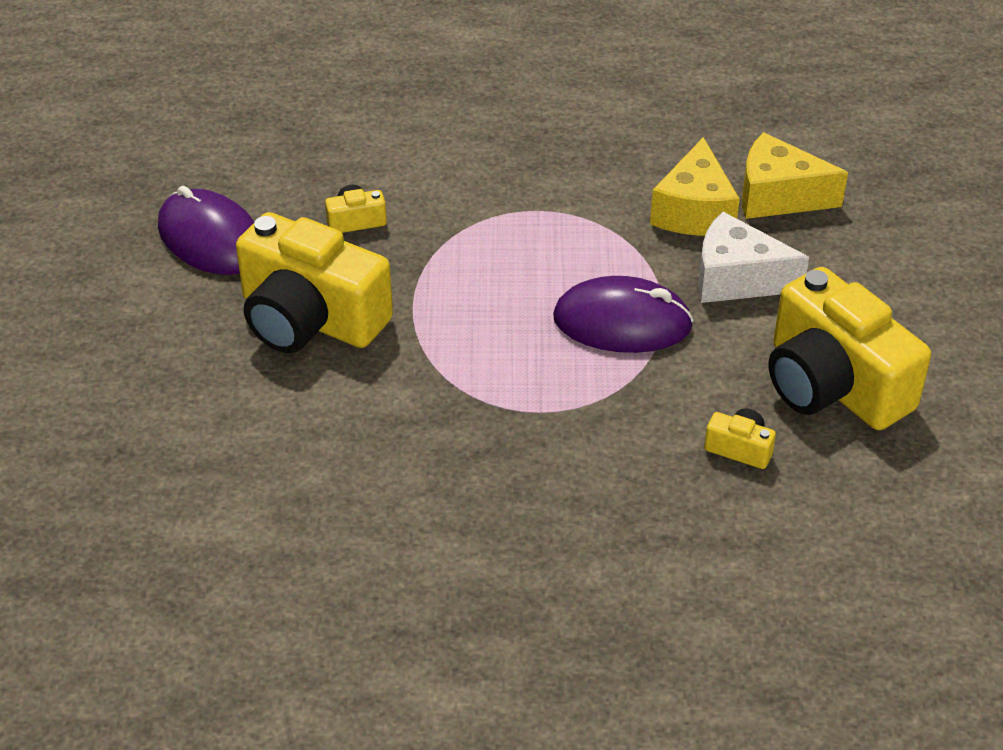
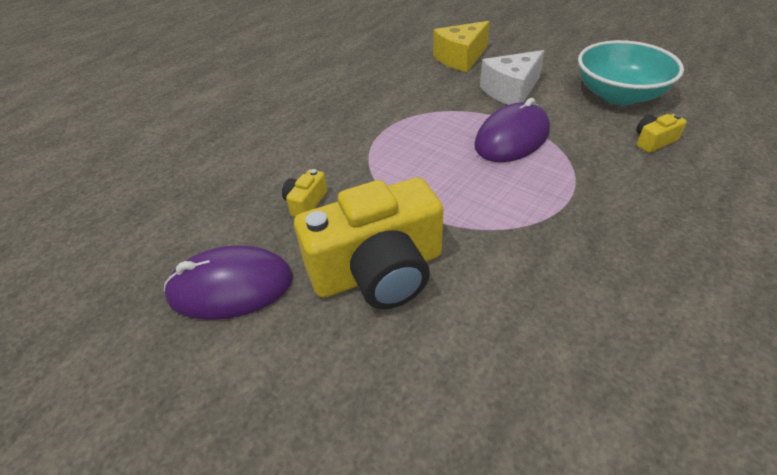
camera: 50 degrees left, 0 degrees up
(694, 211) = (445, 83): yellow cheese -> none
(833, 384) = (619, 95): yellow camera -> turquoise bowl

